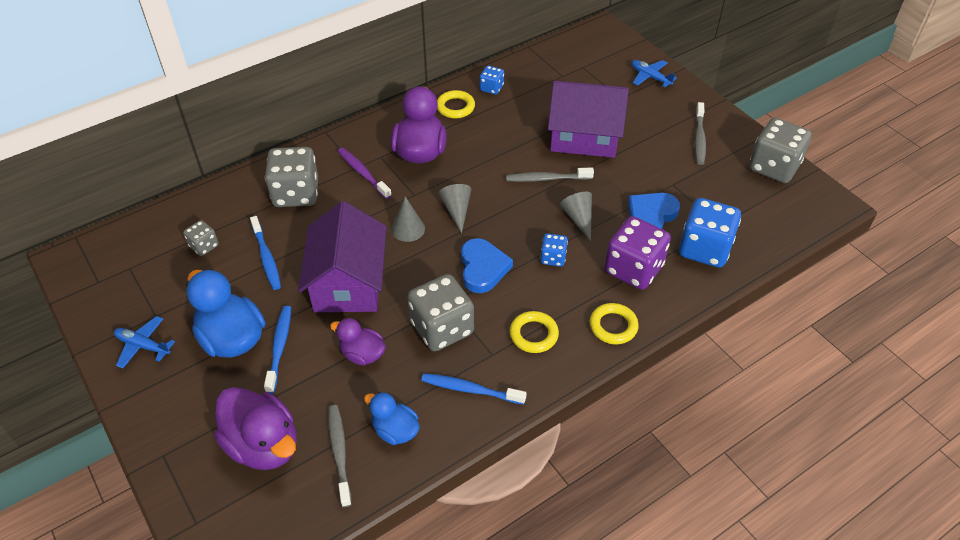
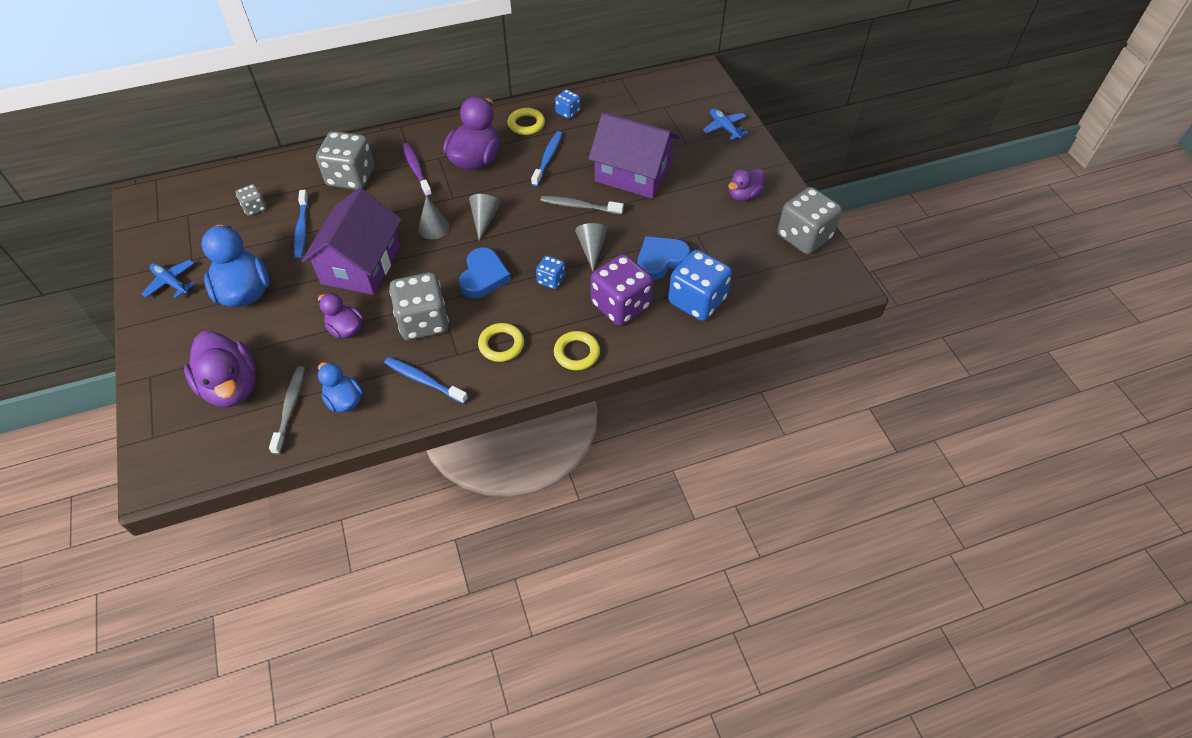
camera: 15 degrees right, 5 degrees up
(279, 347) = (279, 308): blue toothbrush -> blue toothbrush (548, 158)
(699, 138) = (744, 195): grey toothbrush -> purple duck

